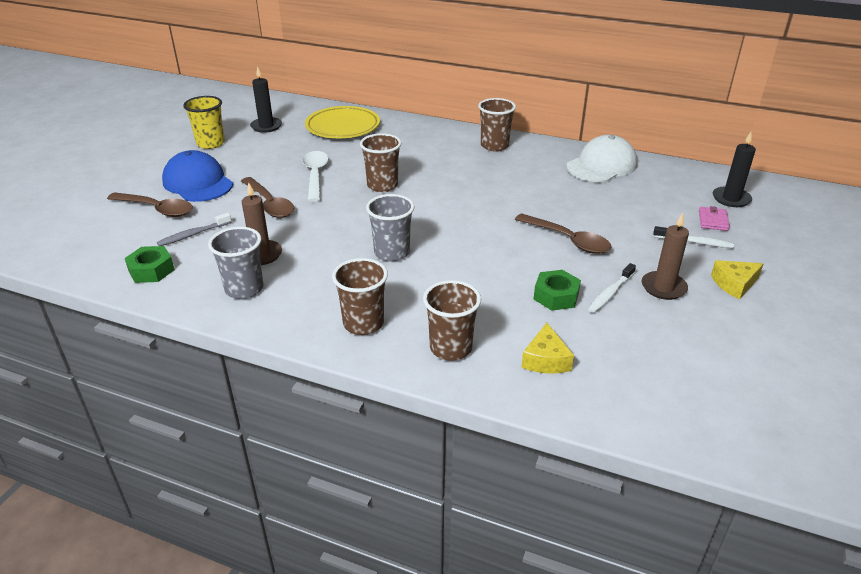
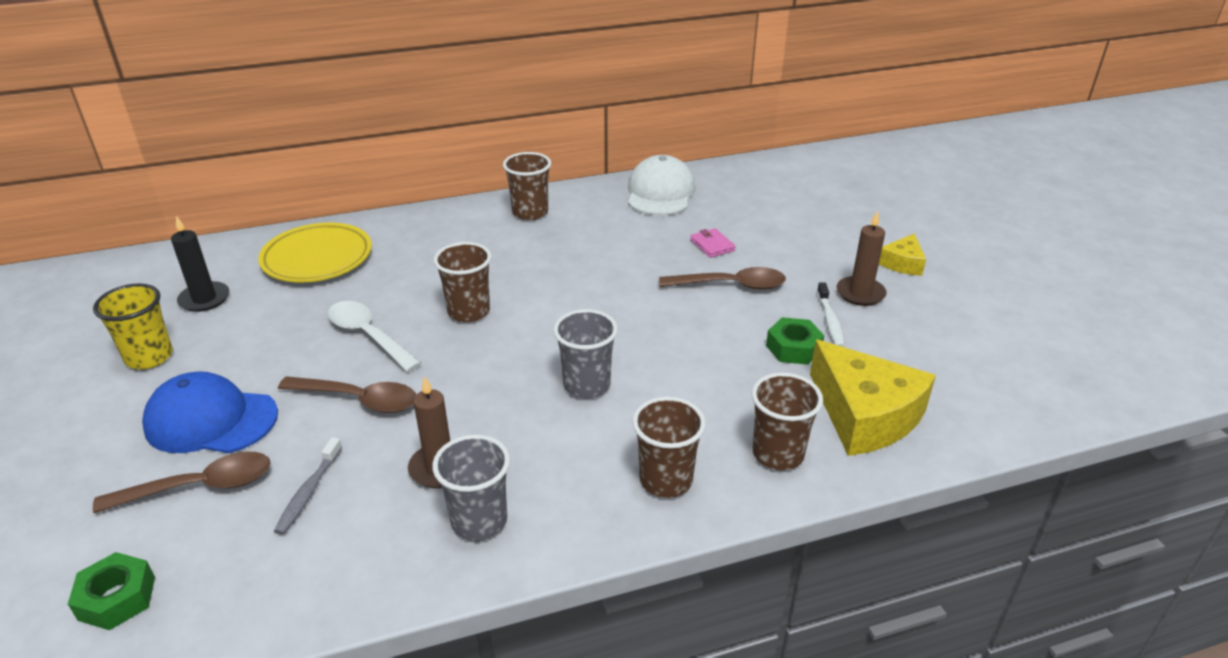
camera: 40 degrees left, 0 degrees up
(151, 270) = (317, 571): green nut -> green nut (117, 598)
(546, 360) = (865, 415): yellow cheese -> yellow cheese, size x1.99
(694, 242) = (829, 238): white toothbrush -> none
(713, 221) = (816, 210): pink wallet -> pink wallet (712, 245)
(731, 199) = (803, 183): black candle -> none

